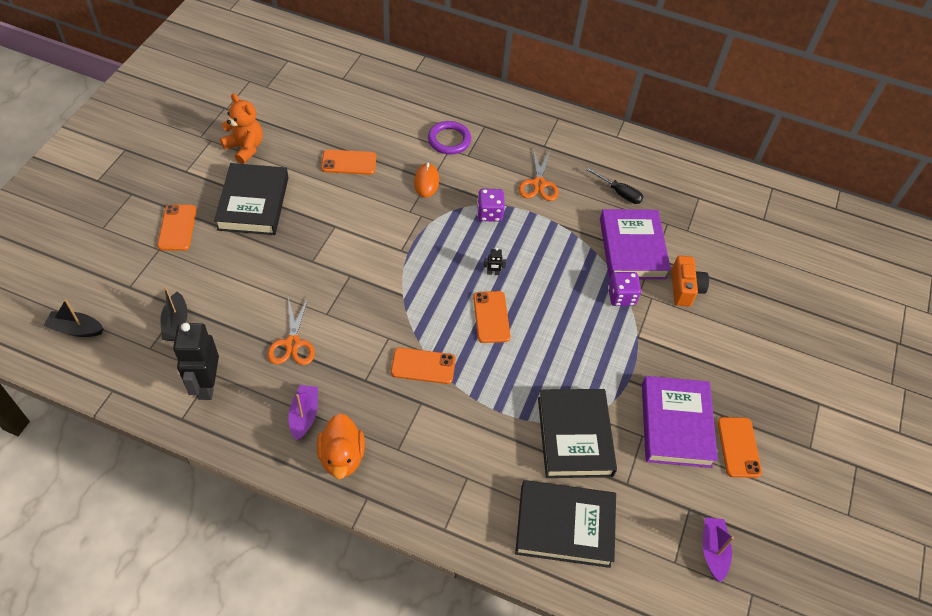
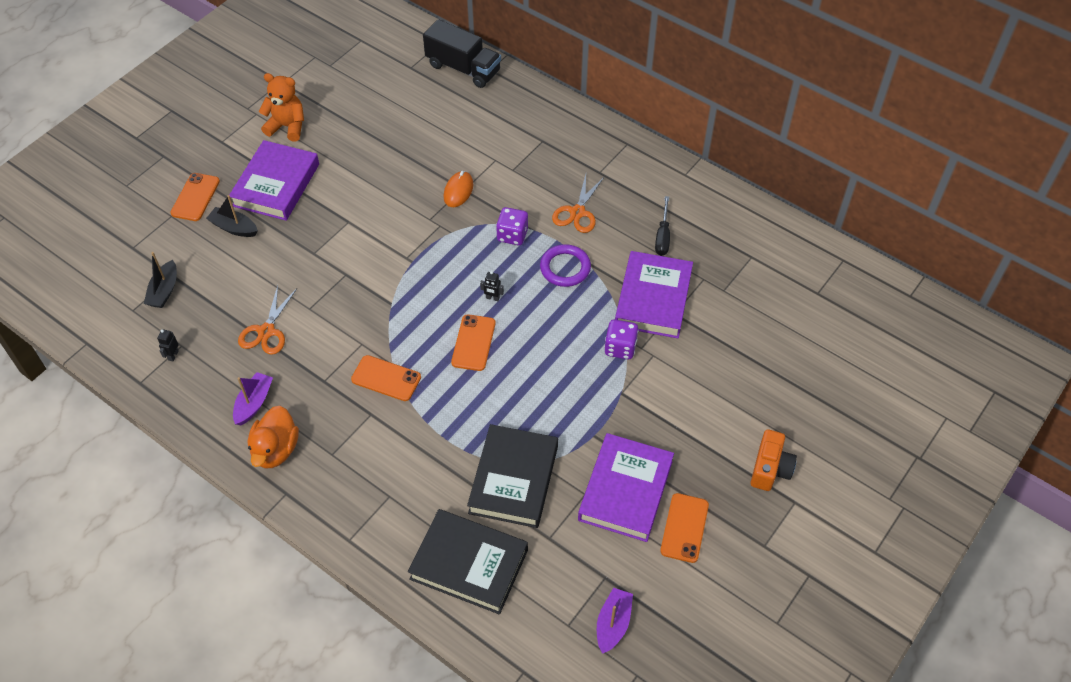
camera: 20 degrees right, 0 degrees up
(76, 329) = (72, 279): black boat -> black boat (234, 228)
(207, 385) = (173, 355): black robot -> black robot, size x0.40
(245, 148) = (287, 126): orange teddy bear -> orange teddy bear turned 45 degrees counterclockwise
(253, 203) = (276, 185): black book -> purple book
(349, 162) = (385, 158): orange phone -> none
(390, 73) = (463, 68): none -> black truck
(449, 140) = (499, 150): purple ring -> purple ring (565, 268)
(619, 192) = (662, 236): black screwdriver -> black screwdriver turned 45 degrees clockwise
(684, 288) = (694, 352): orange camera -> orange camera (770, 469)

